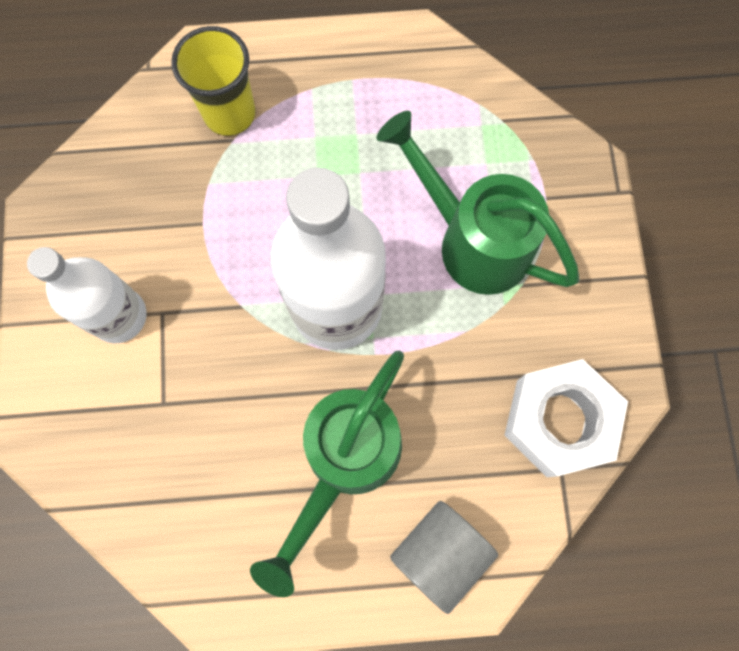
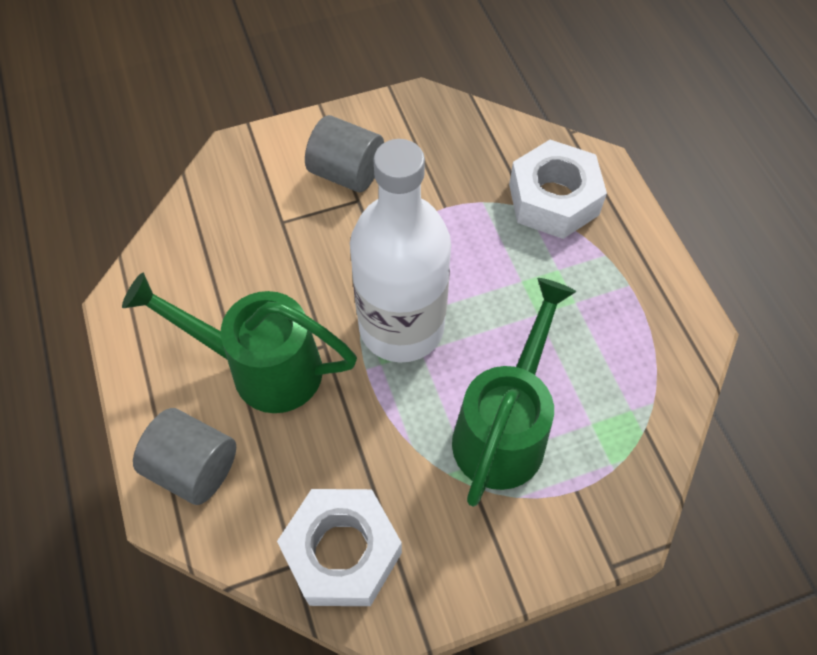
camera: 75 degrees right, 15 degrees down
(119, 316) = (346, 173): white bottle -> grey cylinder
(229, 113) = (553, 199): yellow cup -> white nut

